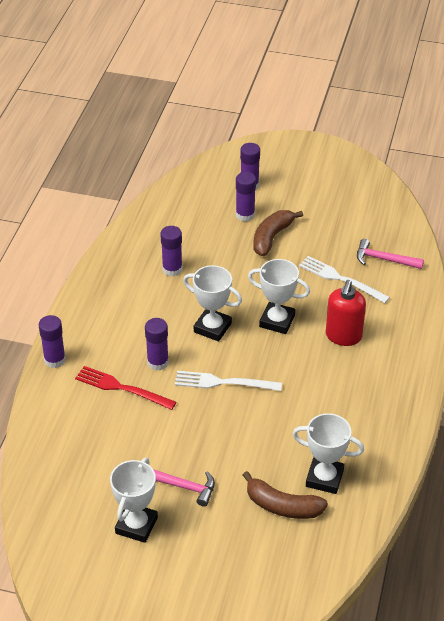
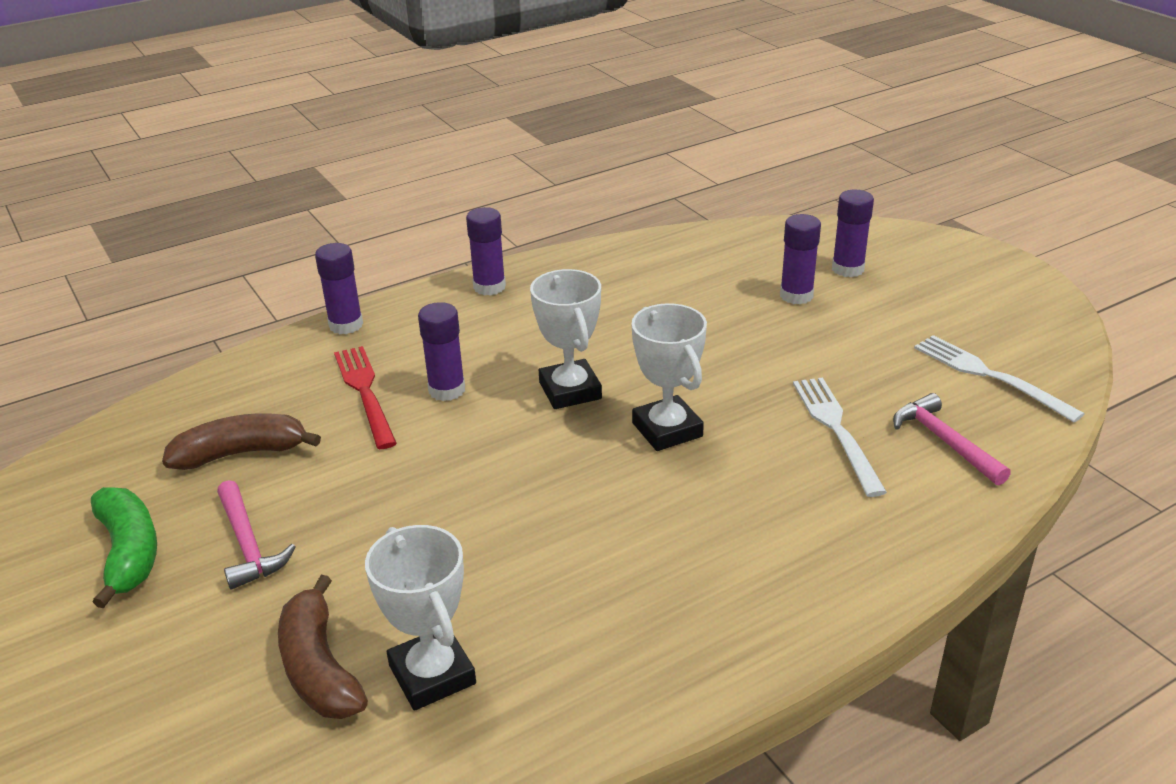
camera: 45 degrees right, 10 degrees down
(136, 525) = (129, 552): white trophy -> green banana
(172, 269) = (615, 306): purple glue stick -> purple glue stick (489, 287)
(223, 382) = (488, 458): white fork -> white fork (989, 376)
(272, 237) = (799, 335): brown banana -> brown banana (241, 453)
(343, 336) = (739, 502): red soap dispenser -> none

